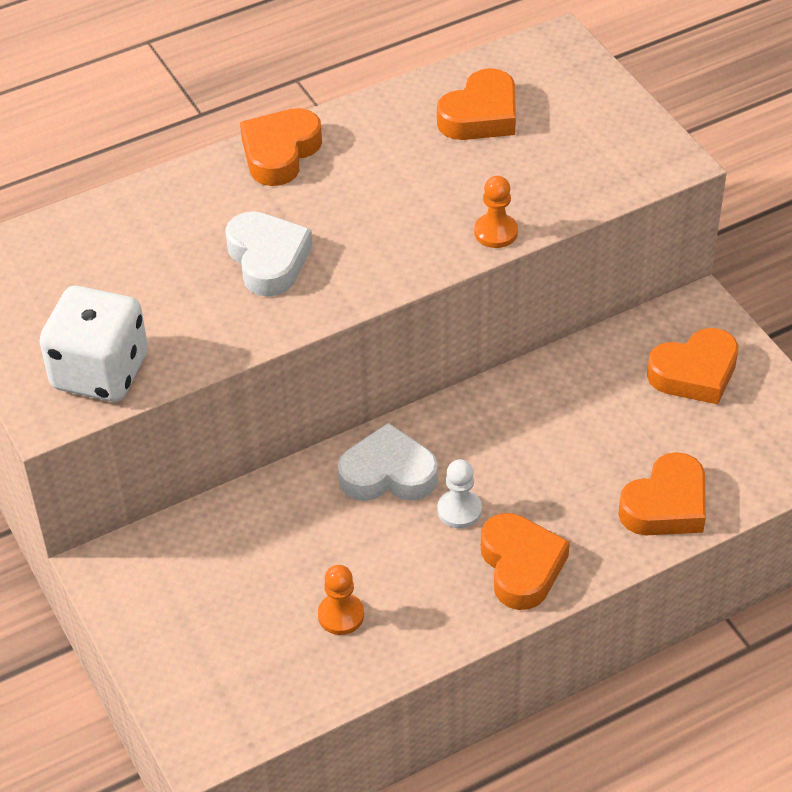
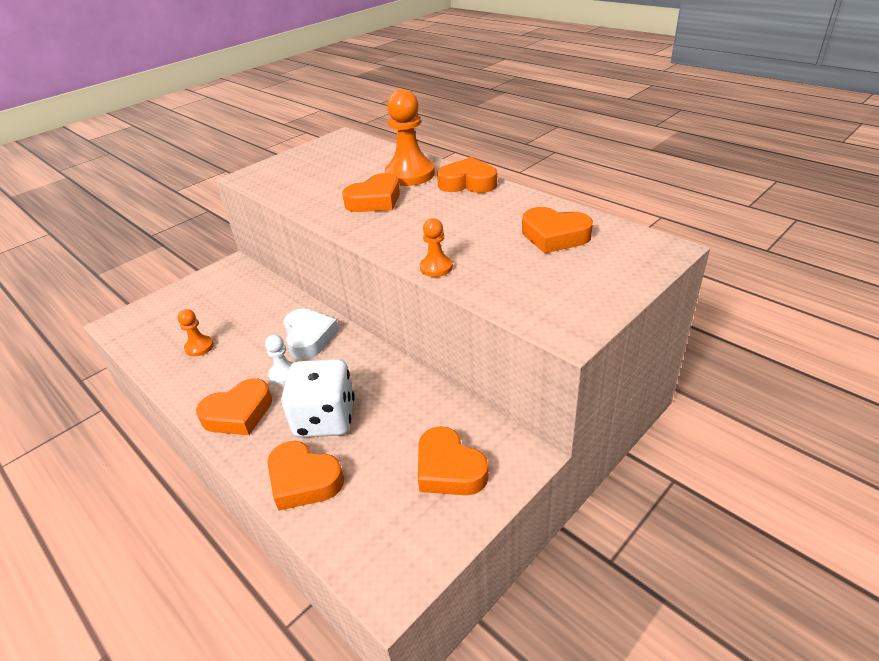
camera: 75 degrees right, 10 degrees down
(100, 372) = (275, 180): white dice -> white dice (325, 419)
(204, 206) = (410, 174): none -> orange pawn
(268, 259) = (375, 200): white heart -> orange heart

